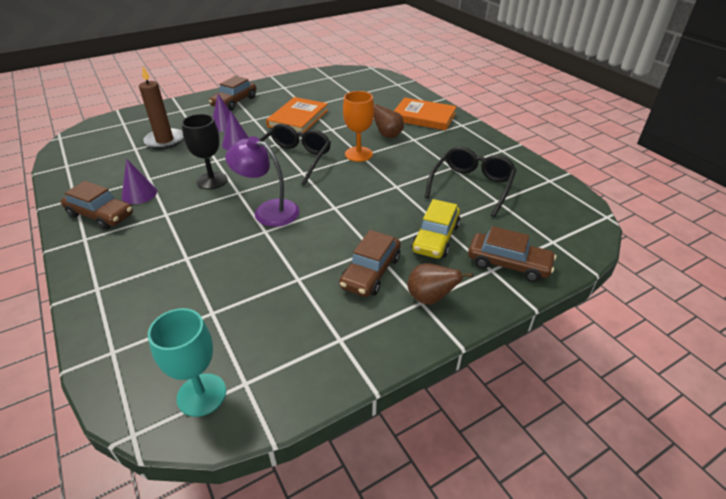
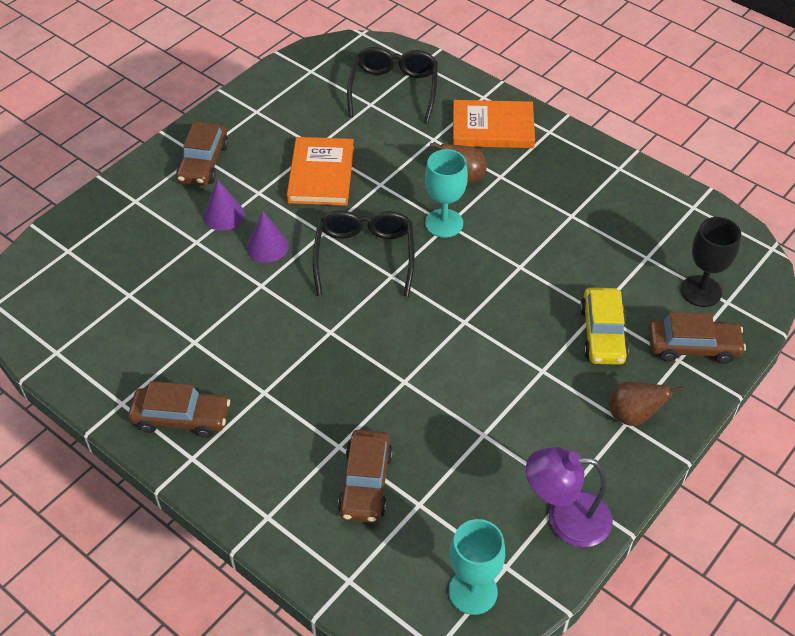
camera: 20 degrees left, 10 degrees up
(139, 194) = (203, 371): purple cone -> none
(165, 141) = (160, 268): brown candle -> none
(212, 180) = (282, 322): black goblet -> black goblet (701, 291)
(268, 211) = (388, 350): purple lamp -> purple lamp (565, 518)
(358, 154) = (444, 223): orange goblet -> turquoise goblet
(370, 272) = (556, 401): brown car -> brown car (365, 483)
(471, 186) = (608, 241): black glasses -> black glasses (394, 90)

